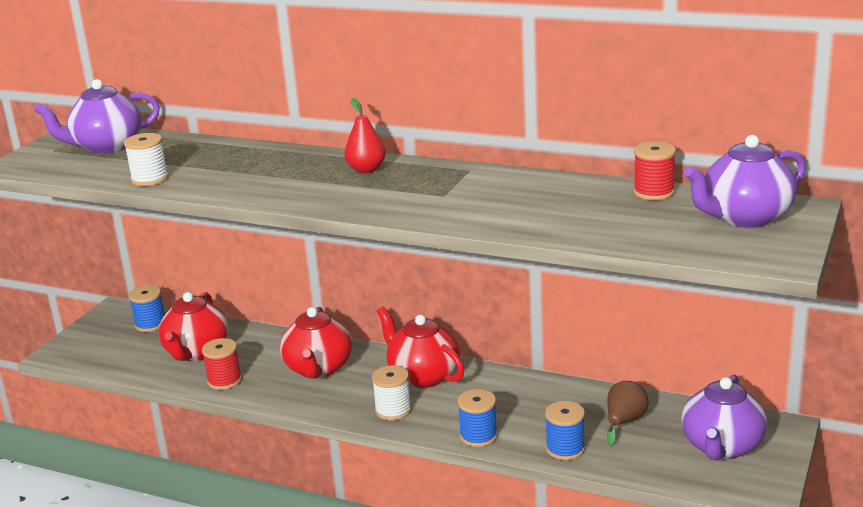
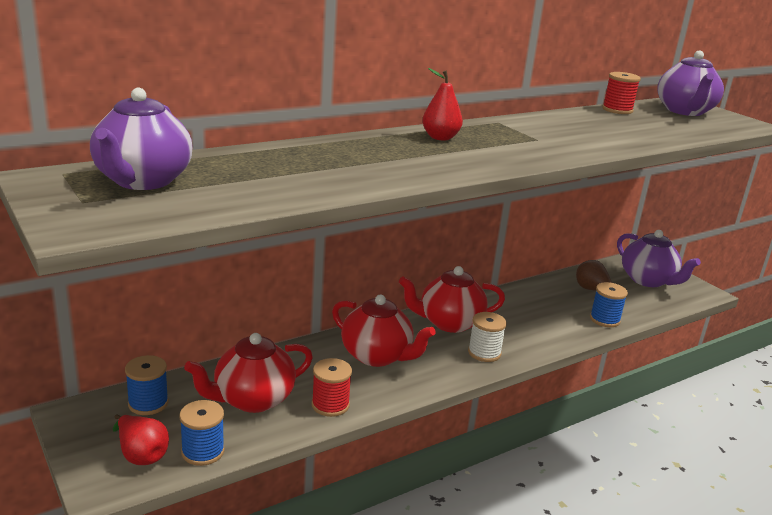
camera: 60 degrees left, 0 degrees up
(96, 349) = (141, 455): none -> red pear
(150, 179) = (295, 192): white spool -> none
(196, 352) = (252, 399): red teapot -> red teapot turned 105 degrees clockwise
(478, 436) = (557, 338): blue spool -> blue spool (203, 451)

